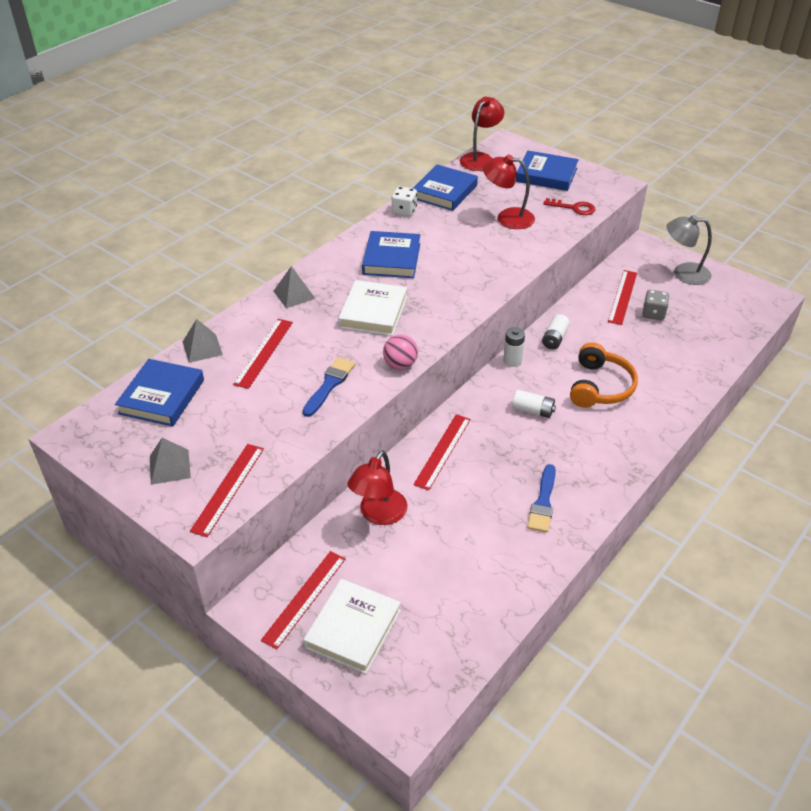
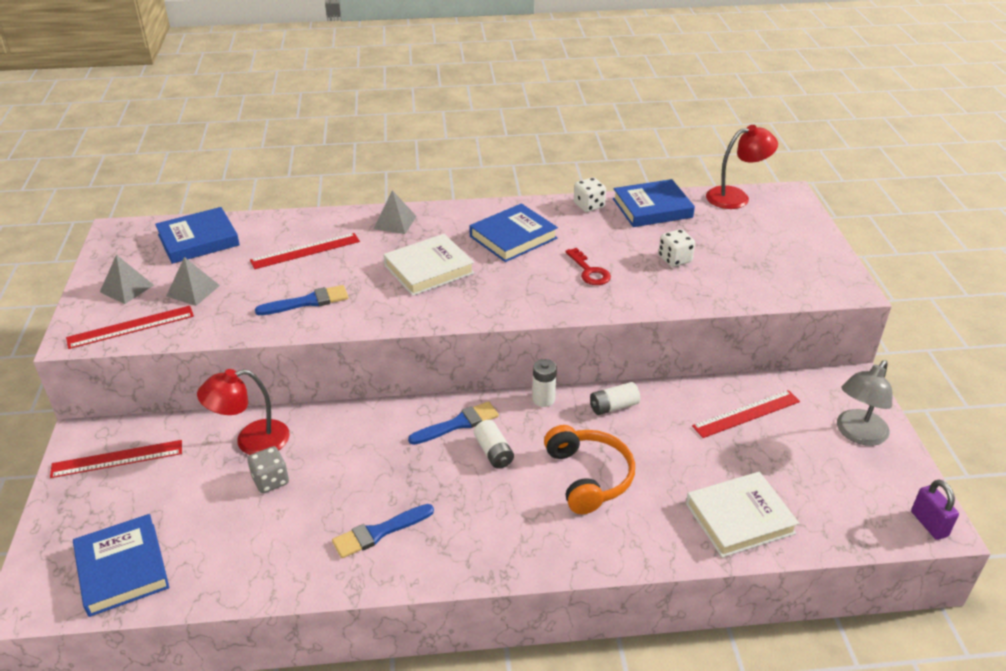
camera: 45 degrees right, 5 degrees down
(202, 348) = (274, 223): grey pyramid -> grey pyramid (193, 290)
(353, 629) = (108, 506): white book -> white book (739, 518)
(400, 365) = (380, 321): pink ball -> none
(442, 451) = (370, 430): red ruler -> none
(488, 409) = (458, 424): none -> blue brush
(507, 218) = (675, 259): red lamp -> white dice
(546, 175) = (781, 242): blue book -> blue book (122, 569)
(574, 208) = (760, 286): red key -> red key (589, 271)
(600, 386) = (589, 477): orange headphones -> orange headphones turned 75 degrees counterclockwise
(653, 314) = (755, 450): grey dice -> grey dice (270, 480)
(683, 273) = (857, 434): grey lamp -> grey lamp turned 105 degrees counterclockwise
(768, 299) = (929, 524): none -> purple padlock

